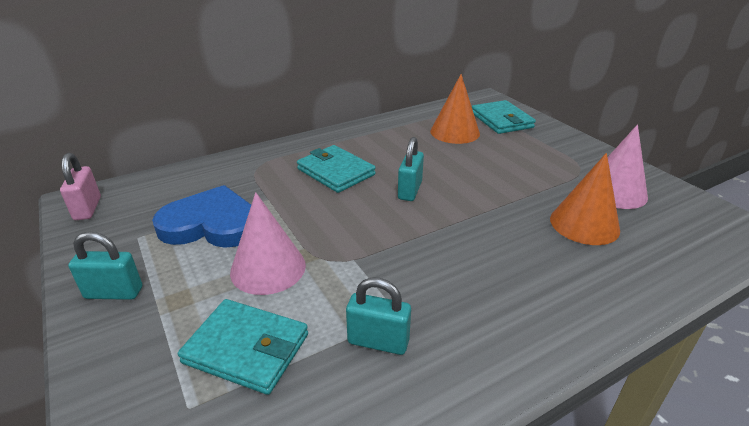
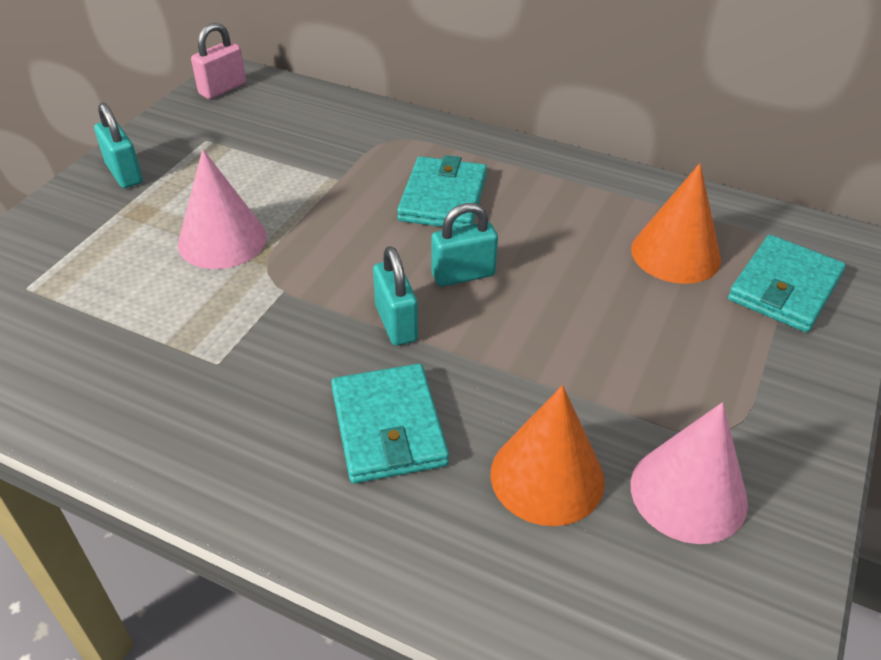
camera: 55 degrees right, 10 degrees up
(211, 224) = (261, 168): blue heart -> none
(246, 348) = (106, 284): turquoise wallet -> turquoise wallet (388, 427)
(378, 341) = (167, 364): turquoise padlock -> turquoise padlock (396, 323)

